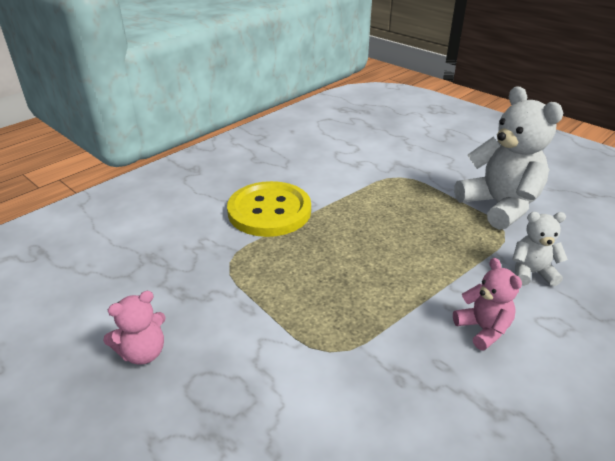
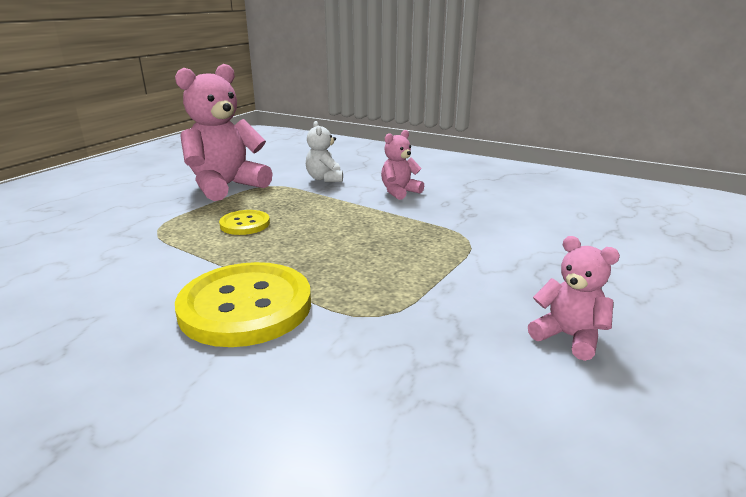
camera: 105 degrees left, 10 degrees down
(401, 214) = (245, 224): none -> yellow button
(499, 206) = (226, 186): white teddy bear -> pink teddy bear

